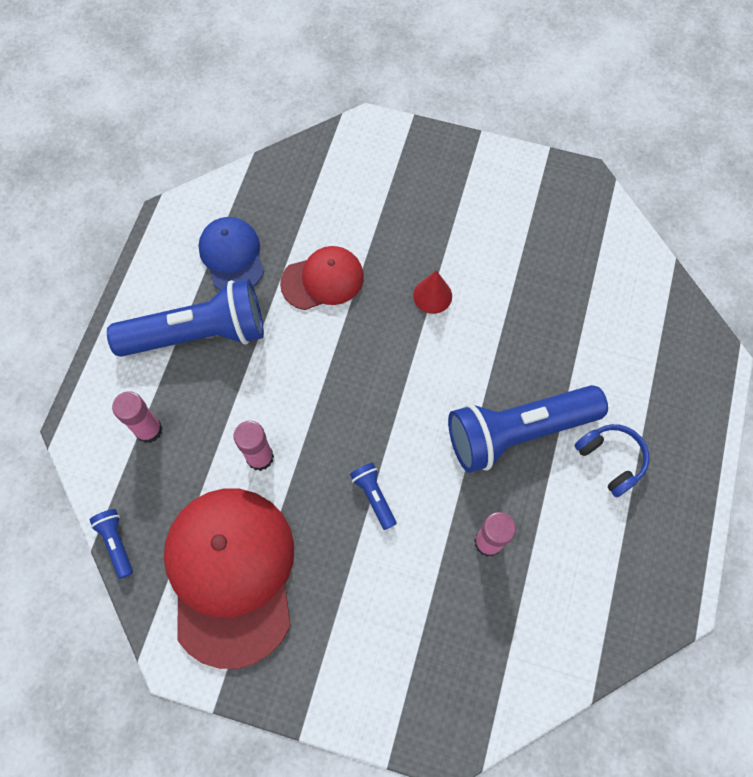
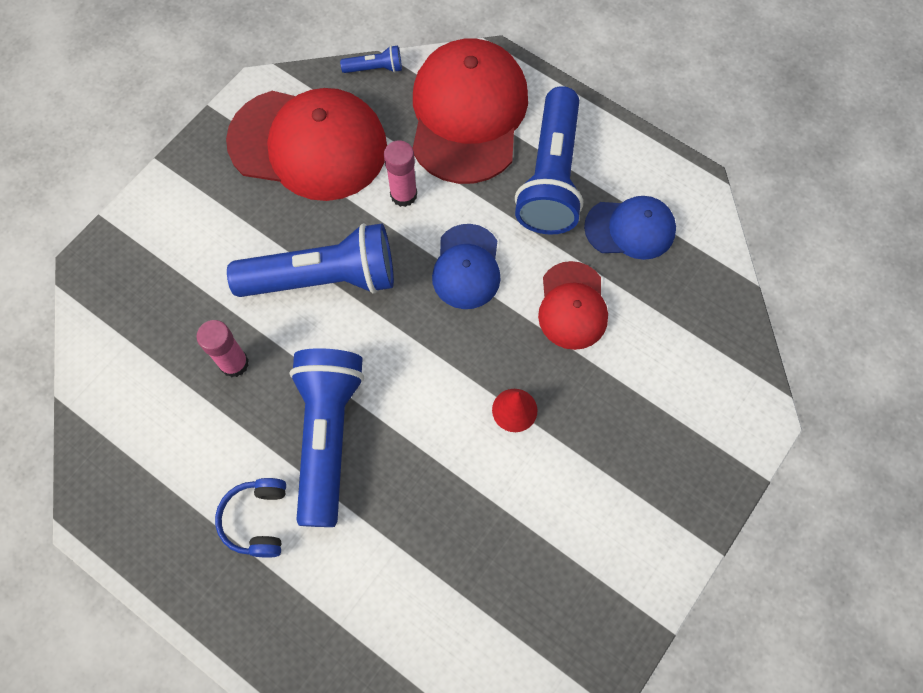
camera: 110 degrees right, 0 degrees up
(149, 430) = (468, 114): pink glue stick -> red cap
(316, 375) = (467, 267): none -> blue cap
(374, 496) = (324, 278): blue flashlight -> blue flashlight, size x2.39
(611, 460) = (257, 520): blue headphones -> blue headphones turned 105 degrees clockwise

